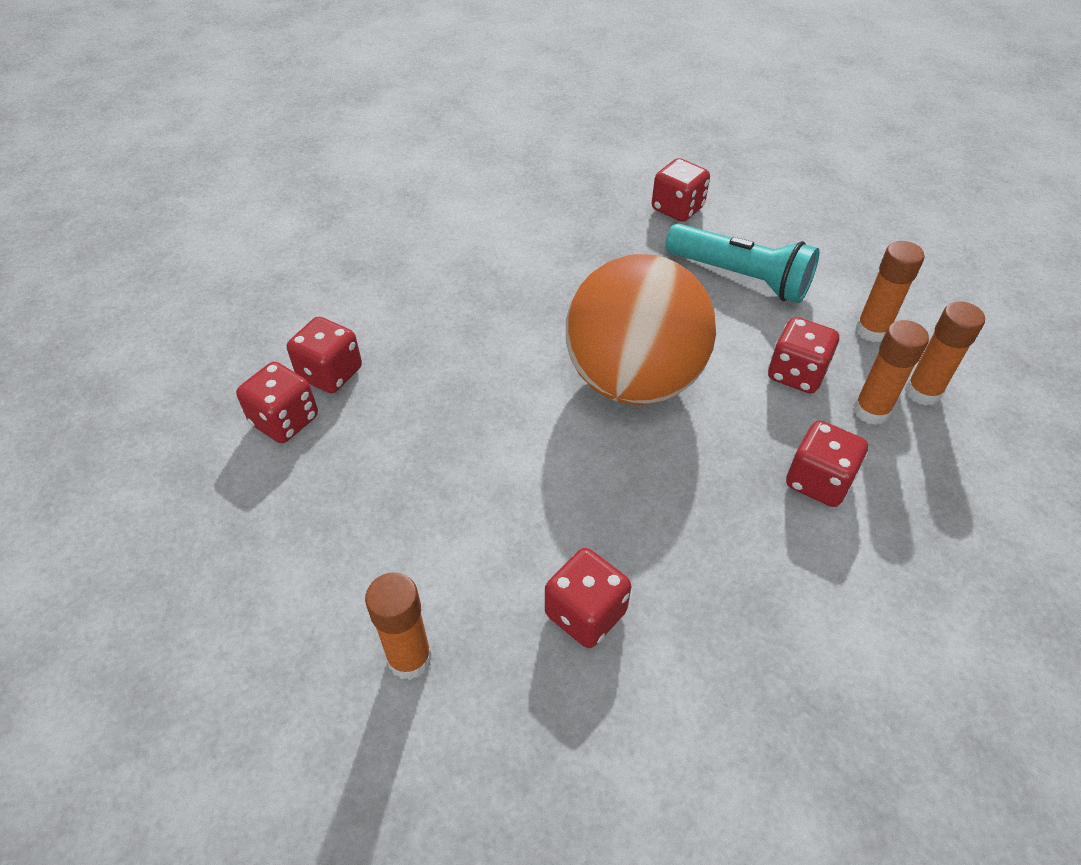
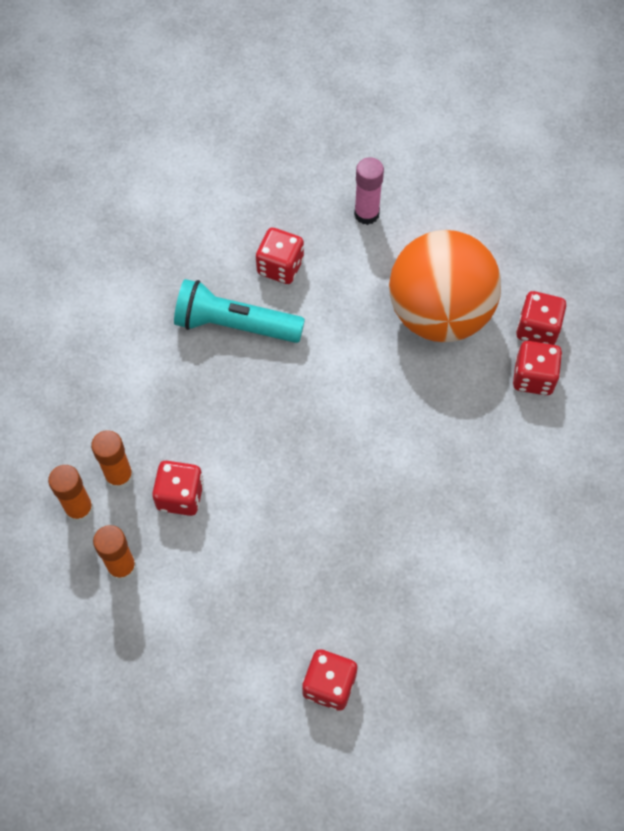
camera: 160 degrees right, 15 degrees up
(410, 658) = (366, 214): orange glue stick -> pink glue stick
(633, 381) = (305, 446): orange ball -> orange ball (439, 313)
(740, 277) = (245, 598): turquoise flashlight -> turquoise flashlight (235, 325)
(818, 481) = (153, 401): red dice -> none

